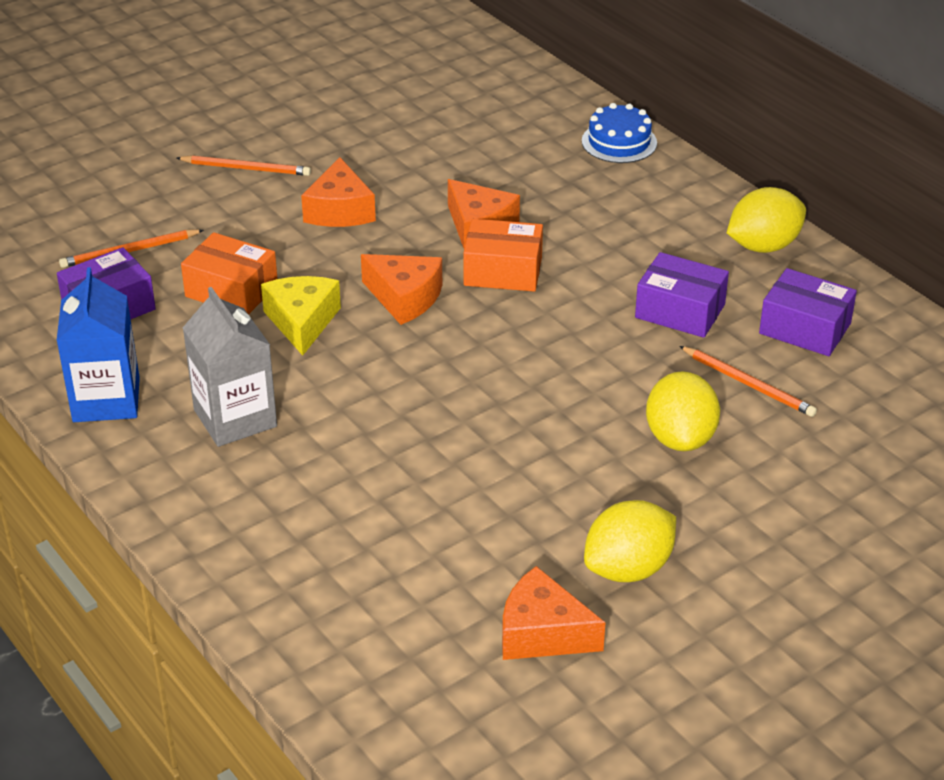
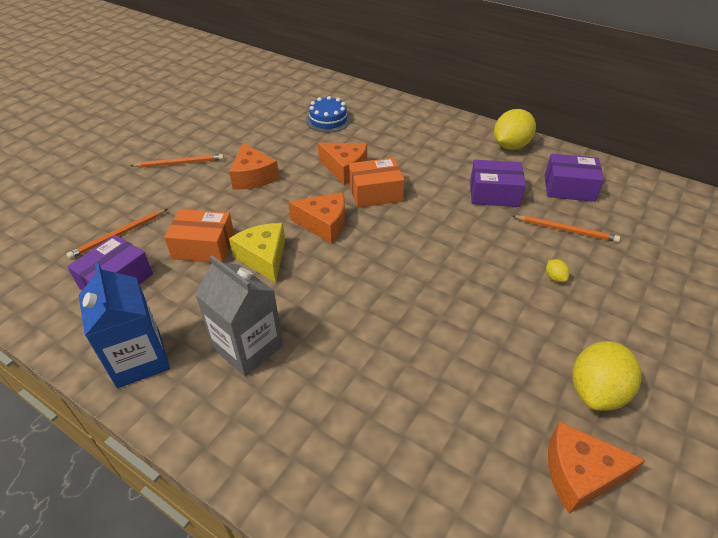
camera: 20 degrees left, 5 degrees up
(619, 142) = (394, 106): blue cake -> blue cake (328, 120)
(680, 438) = (554, 278): yellow lemon -> yellow lemon, size x0.42

